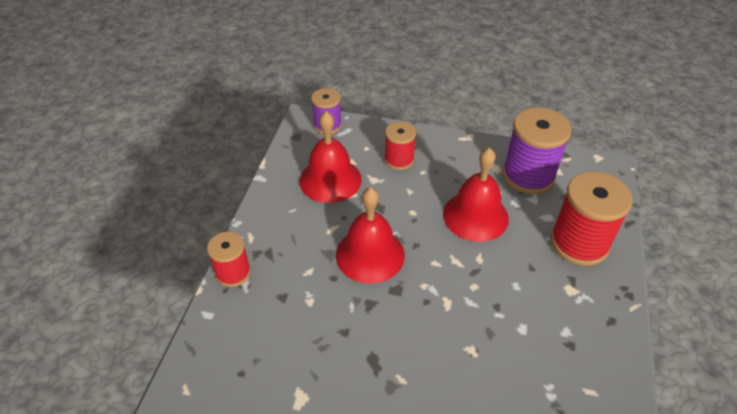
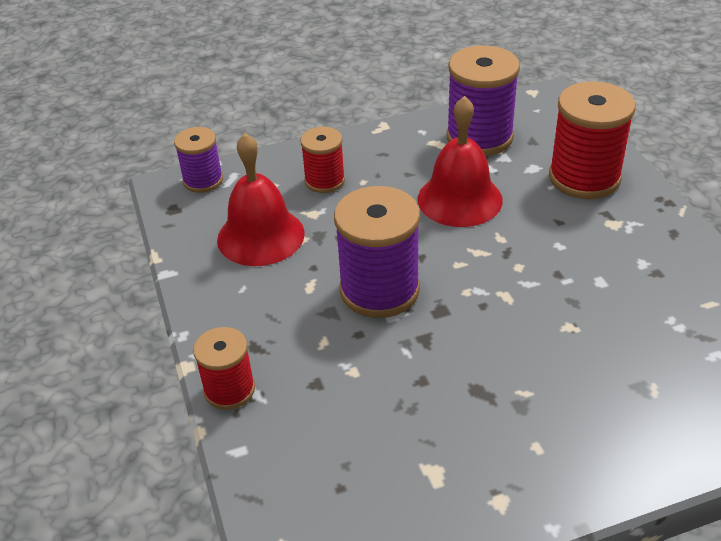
camera: 30 degrees left, 5 degrees down
(370, 254) = (379, 290): red bell -> purple spool

